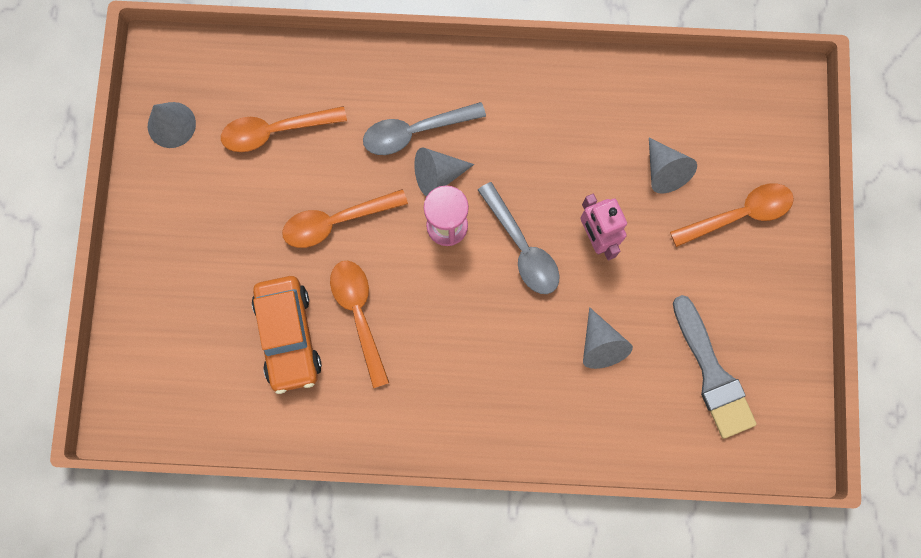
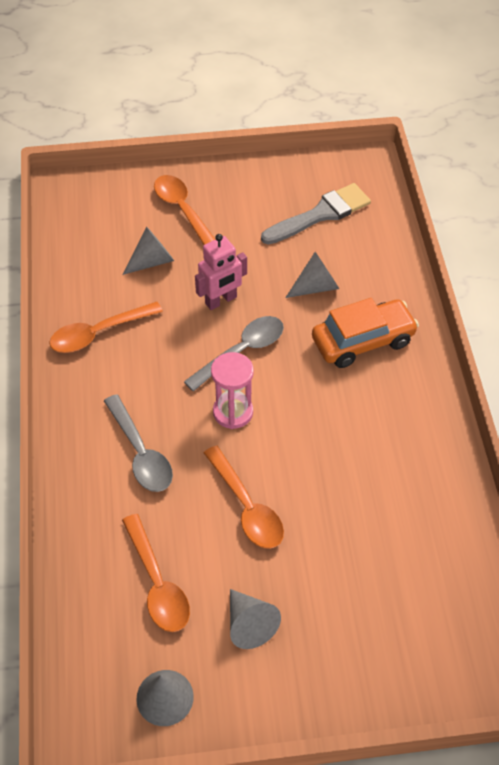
camera: 100 degrees left, 25 degrees down
(289, 336) = (373, 529): orange car -> orange car (363, 341)
(359, 314) = (336, 471): orange spoon -> orange spoon (98, 333)
(438, 175) = (183, 427): grey cone -> grey cone (249, 624)

